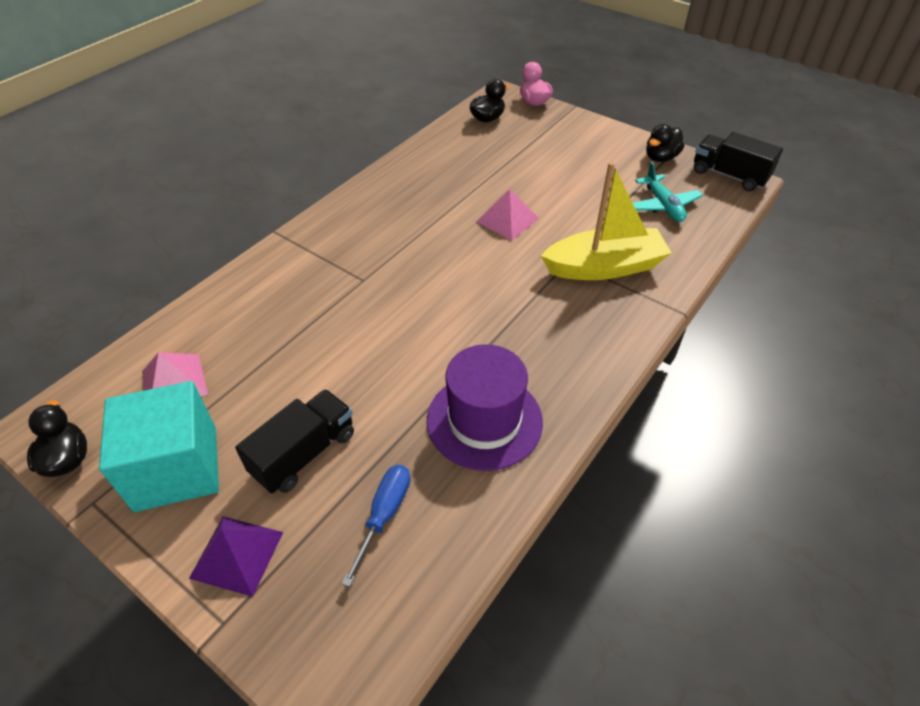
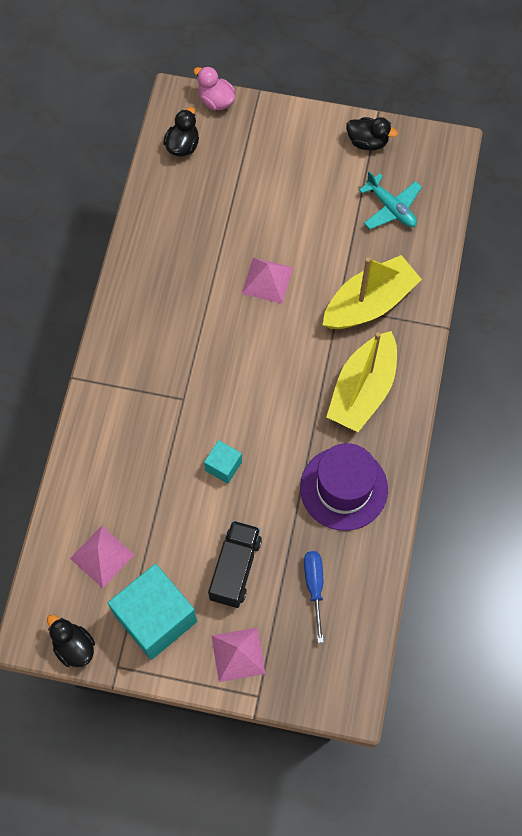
camera: 25 degrees left, 20 degrees up
(237, 554) = (238, 654): purple pyramid -> pink pyramid
(362, 349) = (223, 466): none -> turquoise cube
(558, 335) = (362, 390): none -> yellow boat
(660, 158) = (367, 142): black duck -> black duck turned 90 degrees counterclockwise
(729, 176) = (434, 144): black truck -> none

